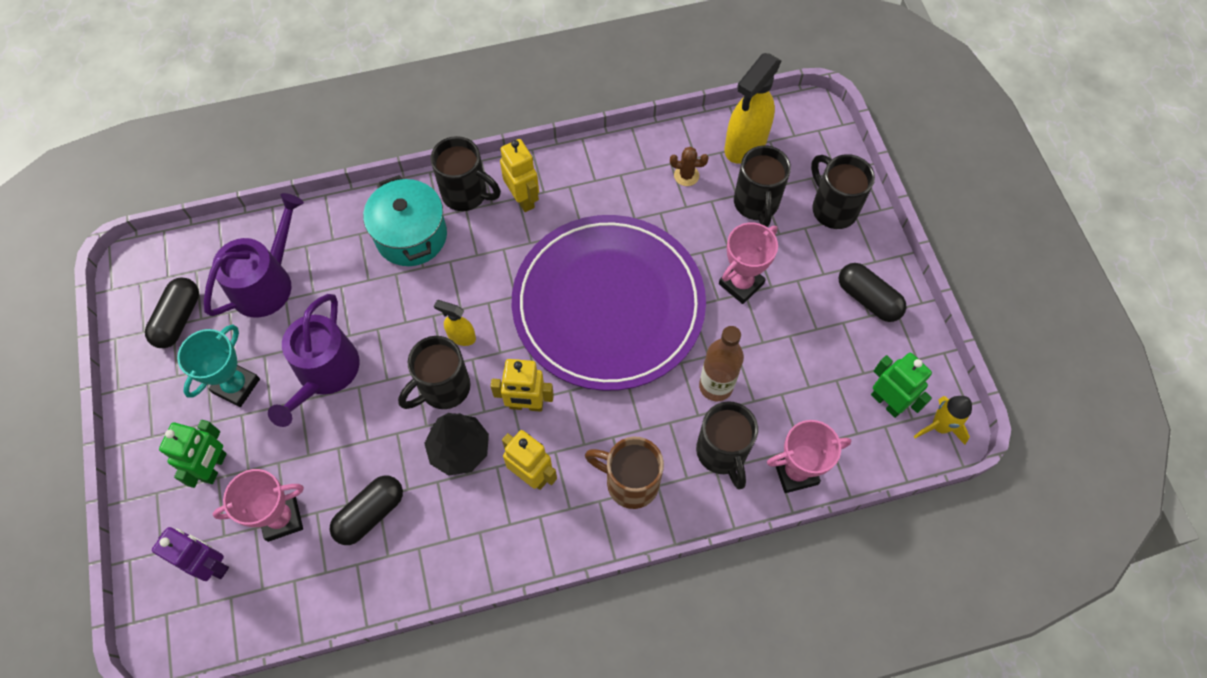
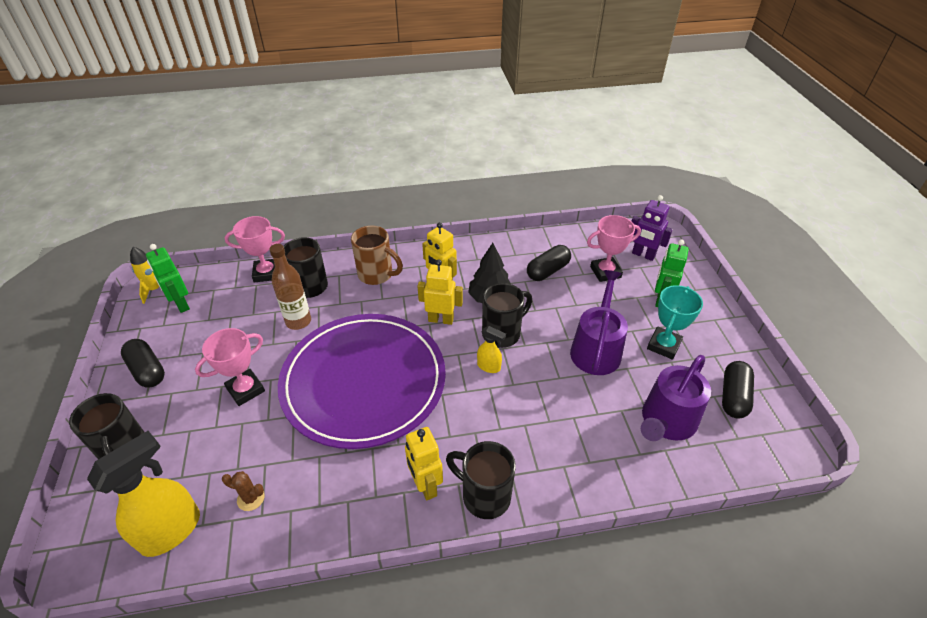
camera: 175 degrees left, 20 degrees down
(411, 236) = (538, 455): turquoise pot -> none
(756, 204) = (195, 461): black mug -> none

